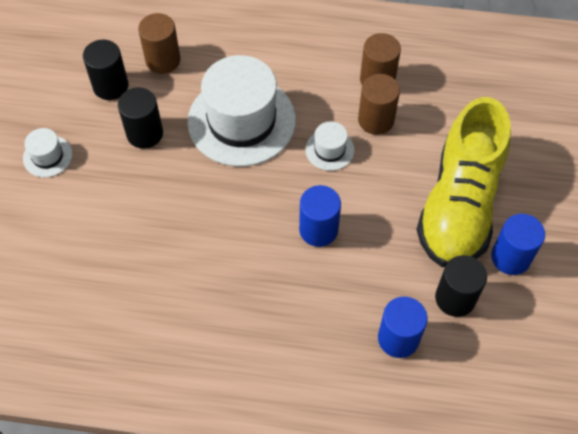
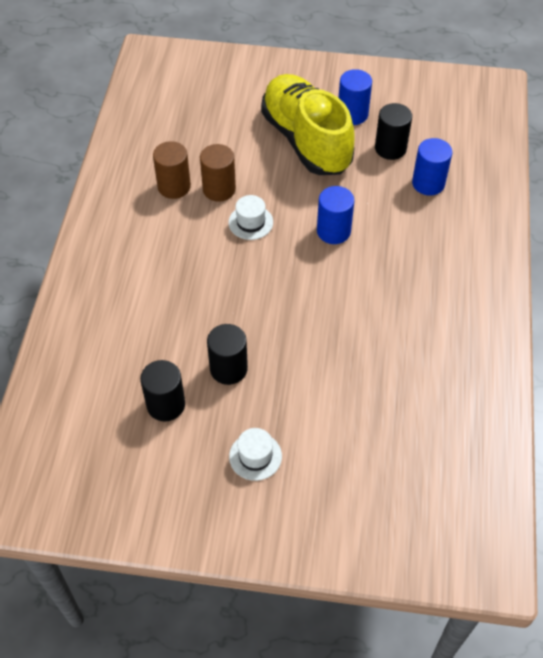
camera: 90 degrees left, 5 degrees down
(163, 60) = (134, 358): brown cylinder -> none
(241, 121) = (216, 288): white hat -> none
(459, 205) = (306, 140): yellow shoe -> yellow shoe turned 135 degrees counterclockwise

